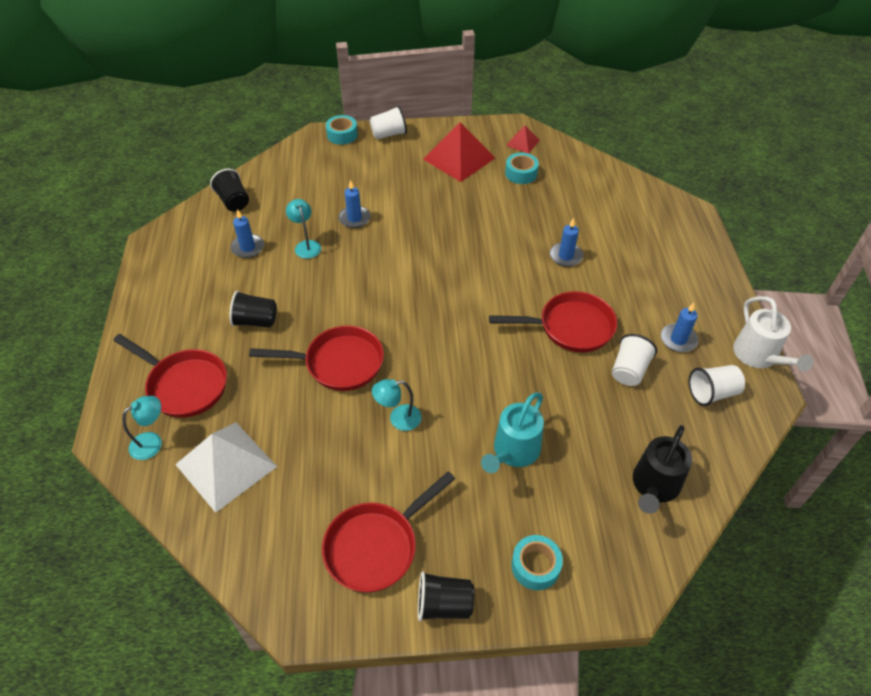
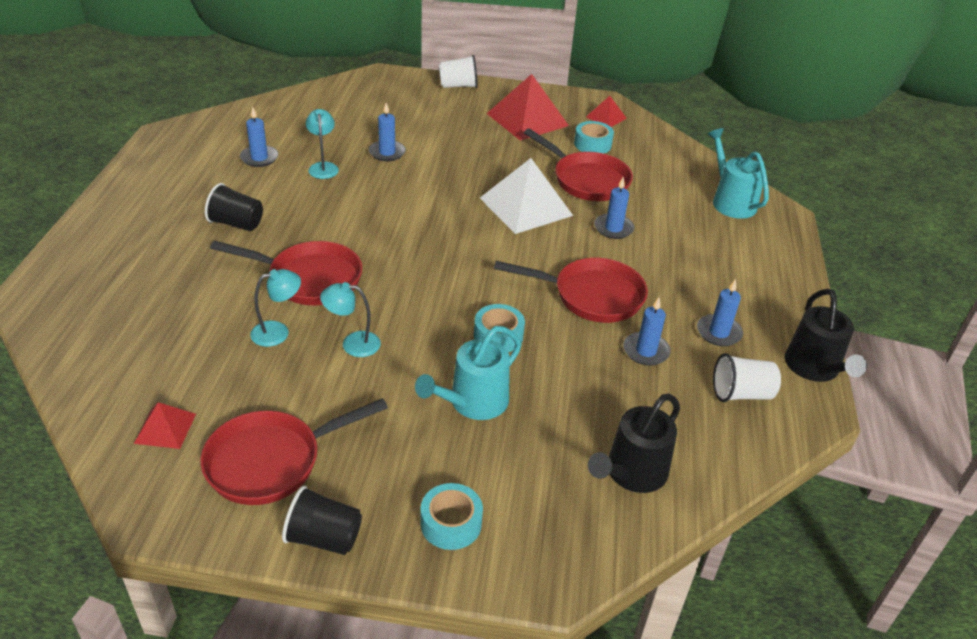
camera: 10 degrees right, 10 degrees down
(152, 442) = (72, 311): turquoise lamp -> turquoise lamp (278, 332)
(184, 385) = (132, 266): red pan -> red pan (587, 180)
(226, 465) = (141, 348): white pyramid -> white pyramid (526, 206)
(233, 201) = (264, 116): black cup -> none
(278, 537) = (165, 428): none -> red pyramid
(342, 135) = (407, 78): turquoise tape -> turquoise tape (498, 335)
(629, 370) = (646, 351): white cup -> blue candle
(648, 209) = (731, 201): none -> turquoise watering can
(758, 356) = (814, 368): white watering can -> black watering can

